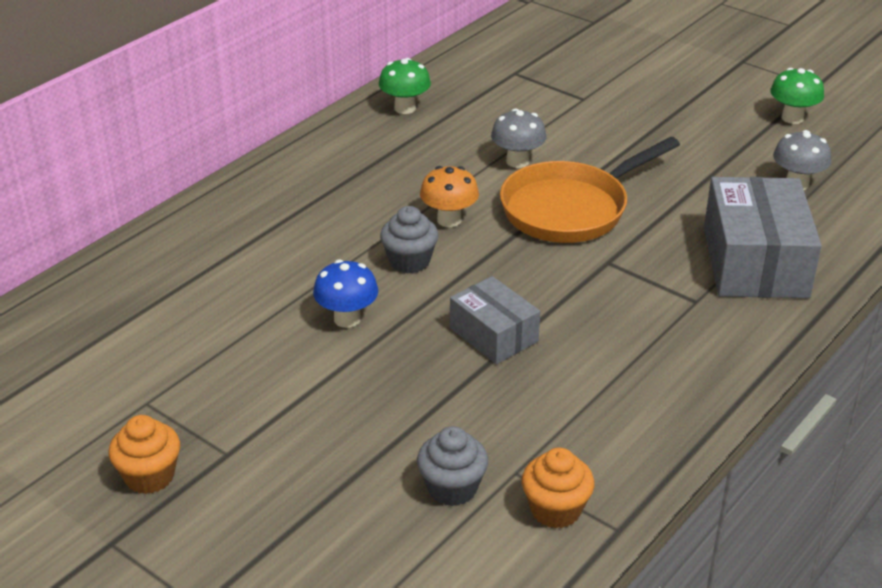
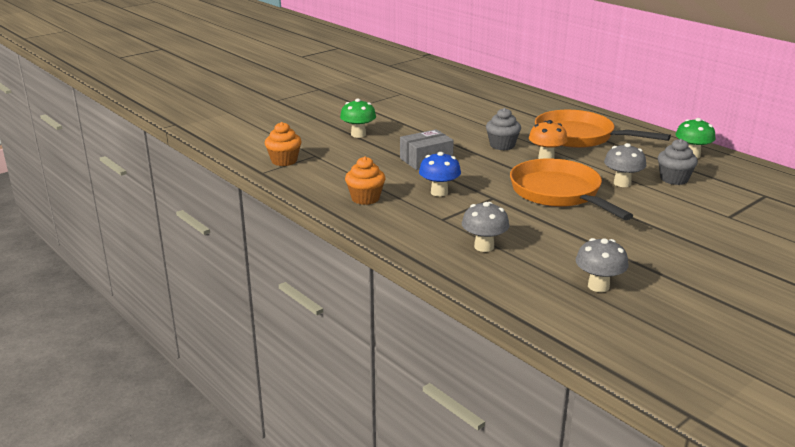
camera: 100 degrees right, 10 degrees down
(149, 476) = (353, 94): orange cupcake -> orange cupcake (365, 198)
(347, 319) = (451, 129): blue mushroom -> blue mushroom (439, 192)
(355, 191) = (579, 137): none -> orange pan
(452, 488) = (312, 142): grey cupcake -> grey cupcake (674, 179)
(754, 262) = (484, 247): grey box -> grey mushroom
(792, 118) = (724, 308): green mushroom -> green mushroom (358, 134)

